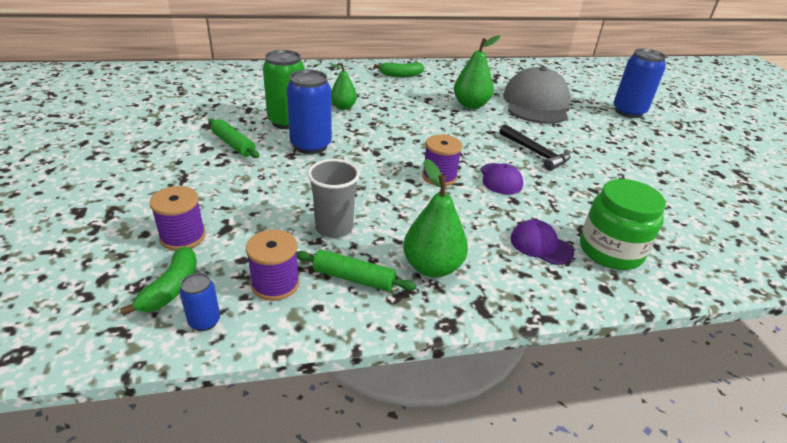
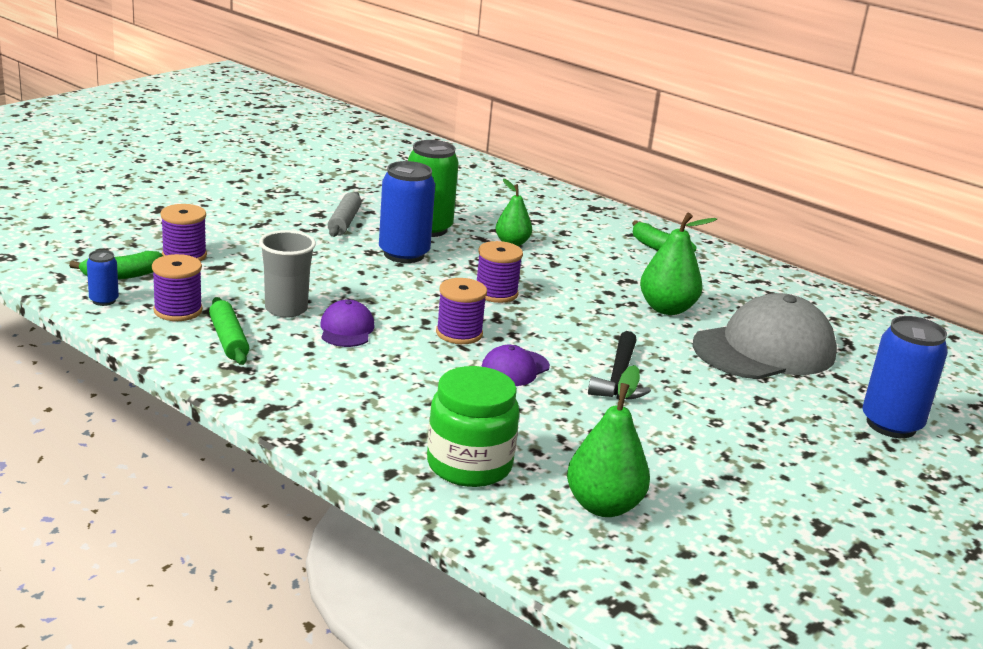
camera: 50 degrees right, 10 degrees down
(233, 144) = (344, 222): green rolling pin -> grey rolling pin
(400, 141) = (496, 293): none -> purple spool
(432, 267) = (294, 370): green pear -> green pear (603, 506)
(541, 245) = (416, 420): purple cap -> purple cap (346, 329)

